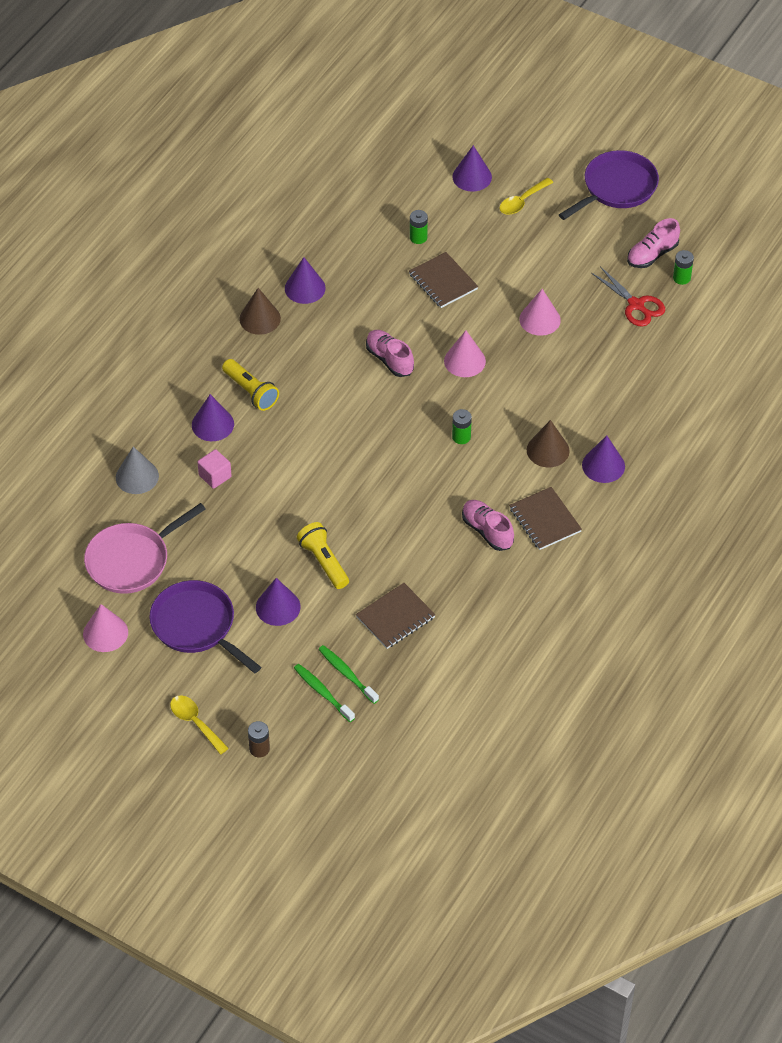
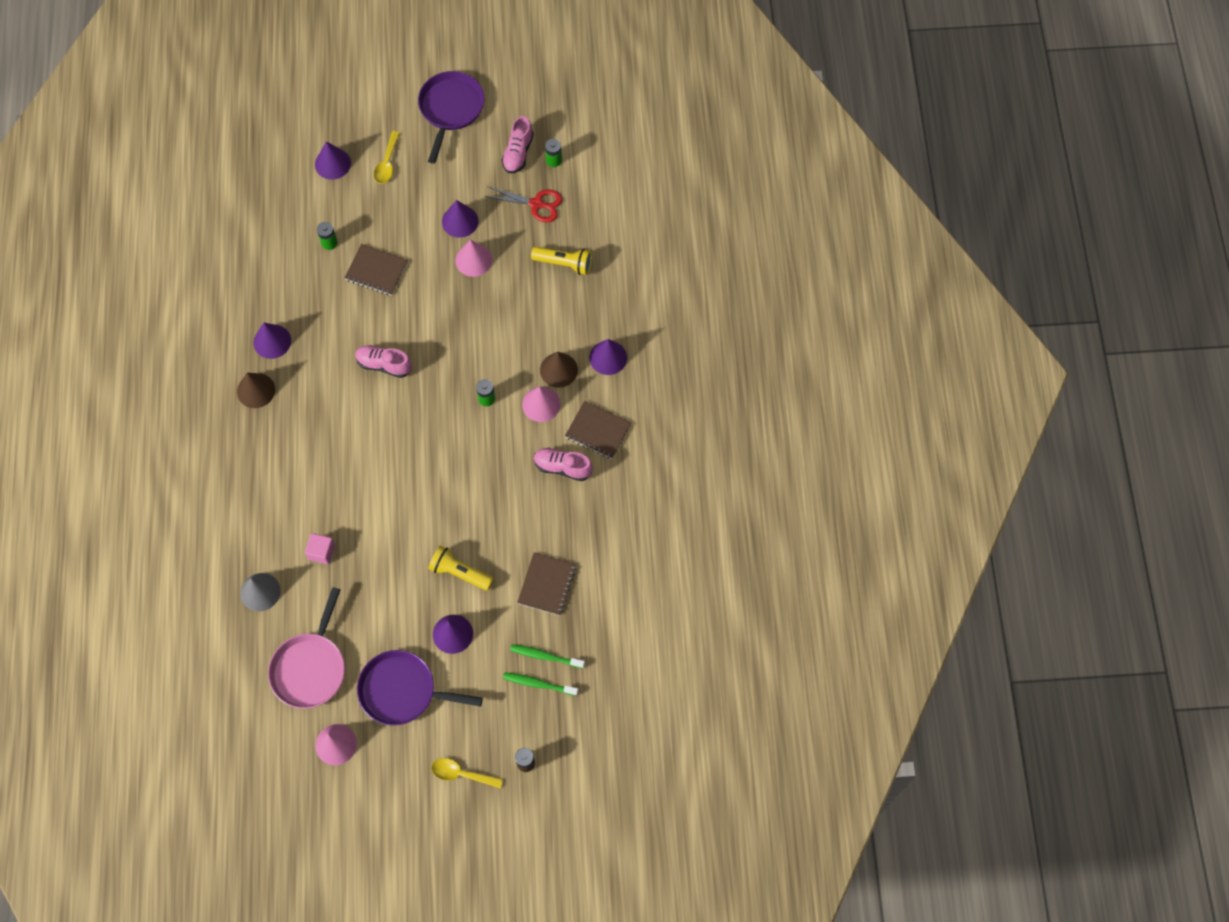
camera: 35 degrees left, 15 degrees up
(212, 424) = (287, 508): purple cone -> purple cone (460, 221)
(251, 391) = (296, 460): yellow flashlight -> yellow flashlight (564, 263)
(464, 361) = (442, 331): pink cone -> pink cone (541, 404)

